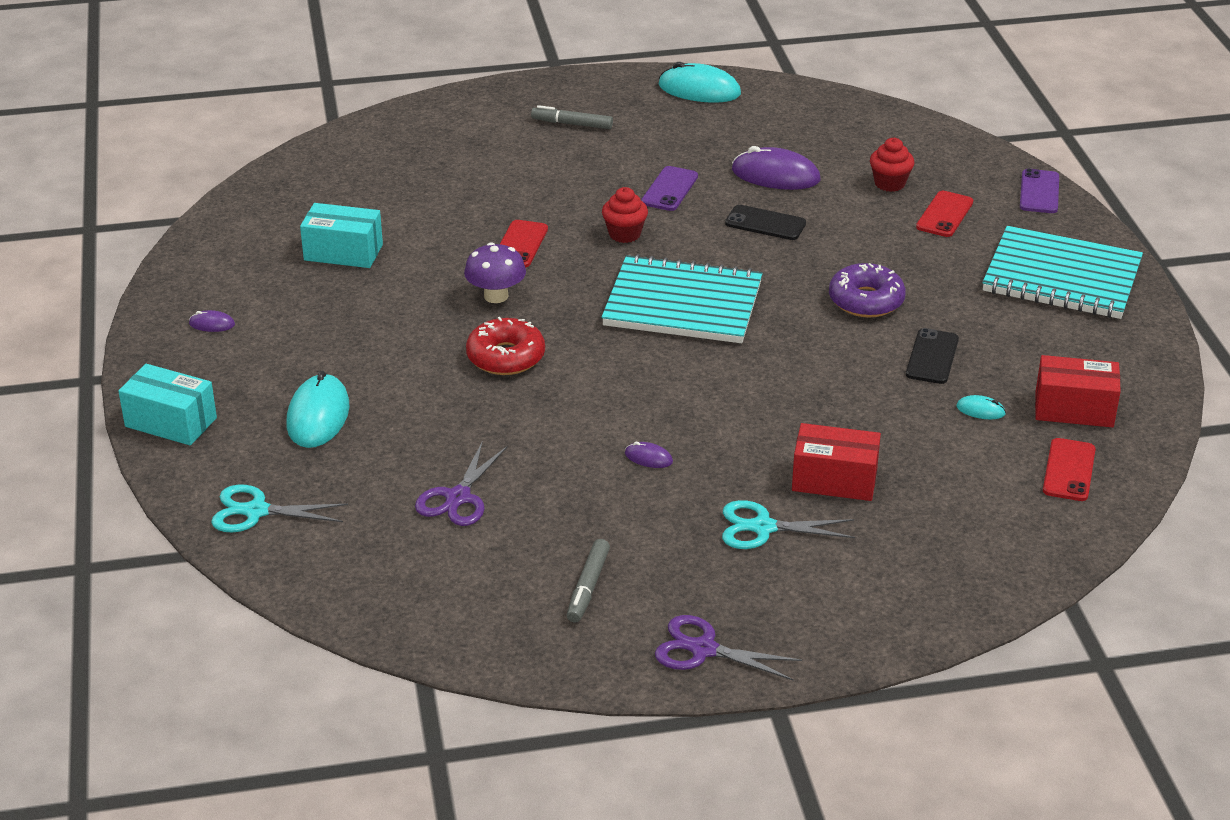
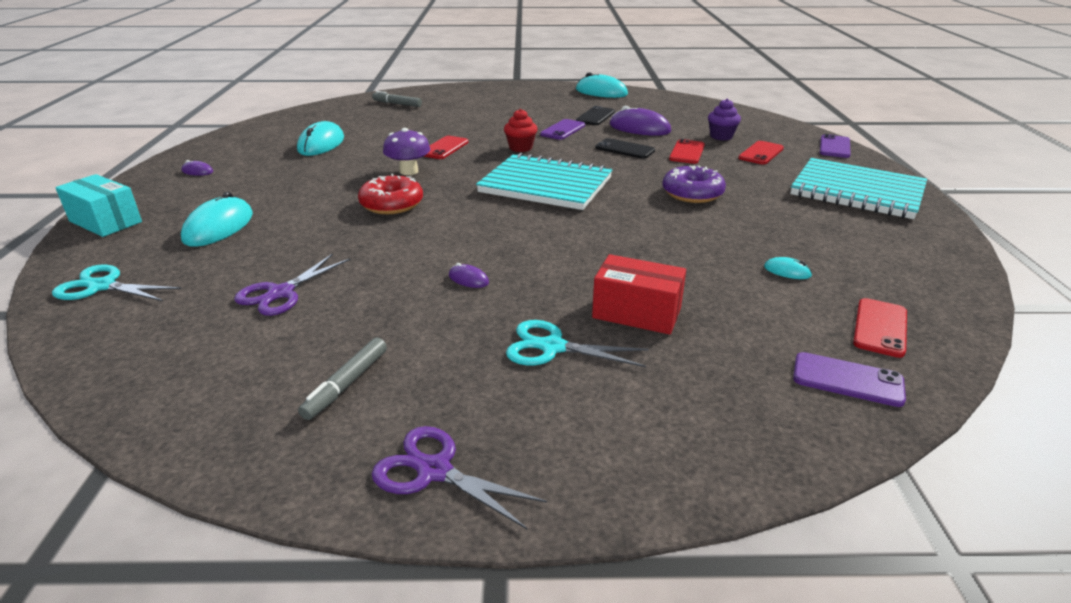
camera: 10 degrees right, 5 degrees down
(343, 252) = (321, 144): turquoise box -> turquoise mouse
(572, 124) = (512, 100): grey marker -> grey marker (397, 104)
(848, 222) = (687, 152): none -> red phone
(889, 183) = (721, 136): red cupcake -> purple cupcake
(932, 357) = (744, 231): black phone -> black phone (595, 116)
(1035, 529) = (847, 380): none -> purple phone
(1074, 409) = (879, 278): red box -> none

